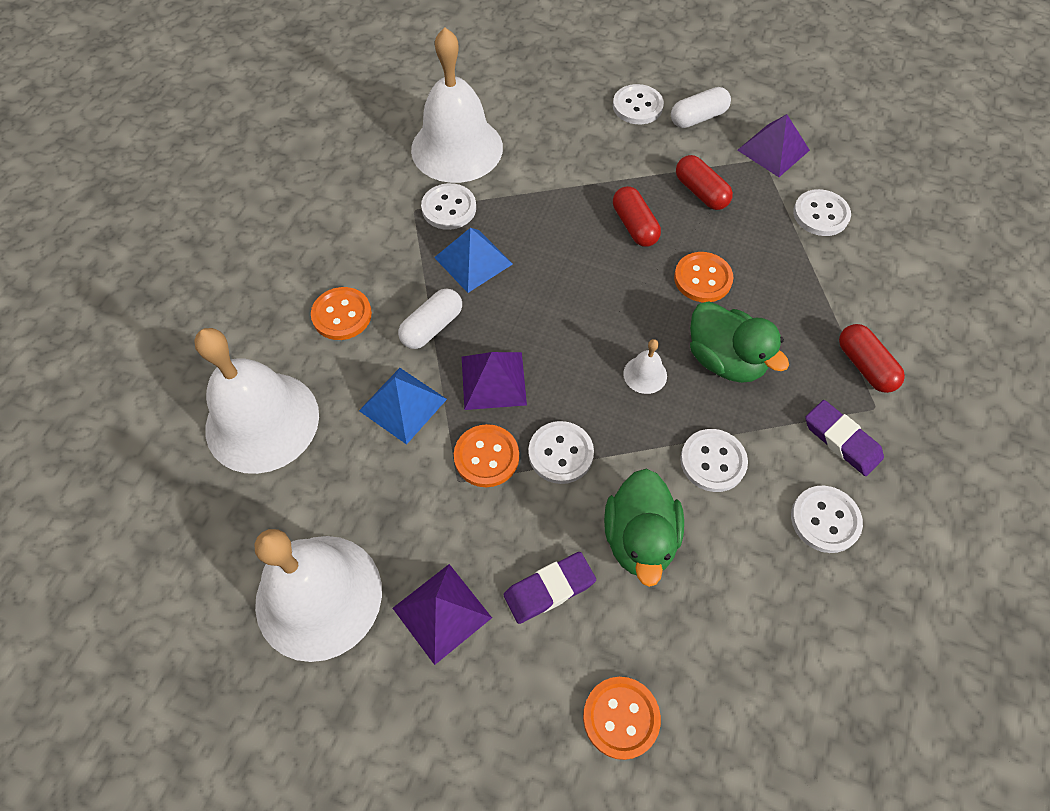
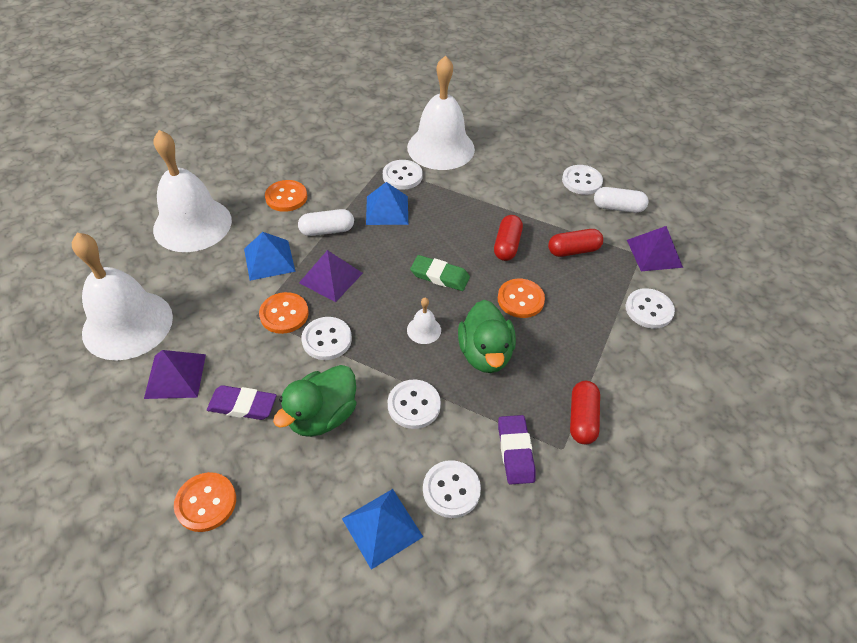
camera: 35 degrees right, 10 degrees down
(602, 303) = (440, 276): none -> green eraser
(701, 192) = (573, 250): red capsule -> red capsule turned 75 degrees clockwise
(803, 604) = (382, 527): none -> blue pyramid

